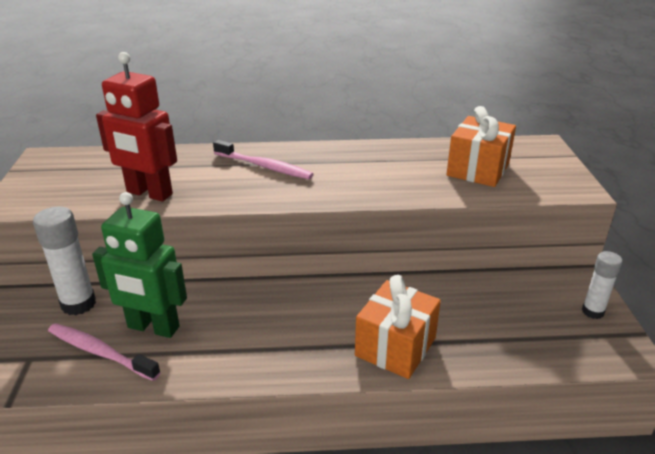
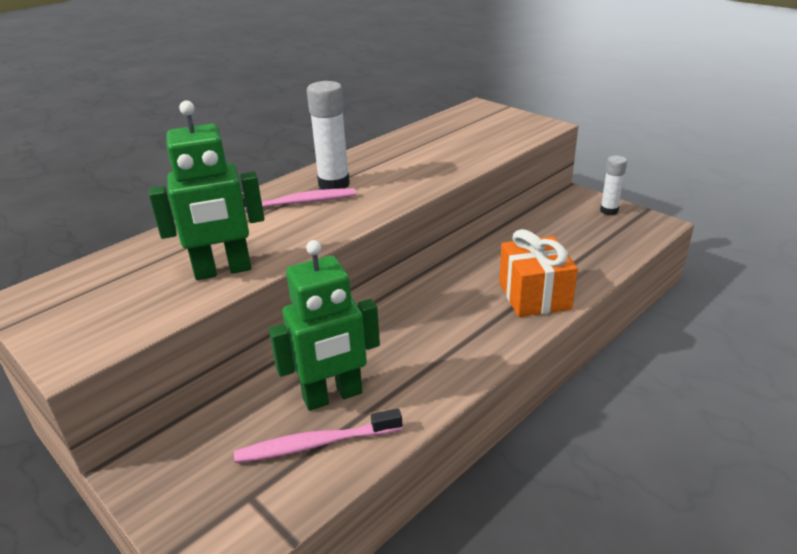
camera: 40 degrees left, 0 degrees up
(78, 304) = (223, 425): white glue stick -> white glue stick (334, 184)
(149, 193) = (223, 271): red robot -> green robot
(478, 170) = (465, 138): orange gift -> none

